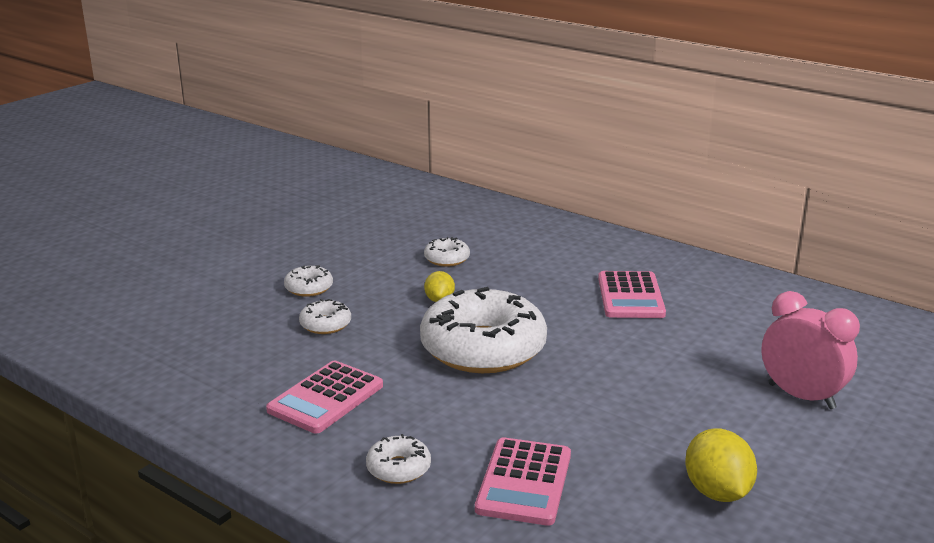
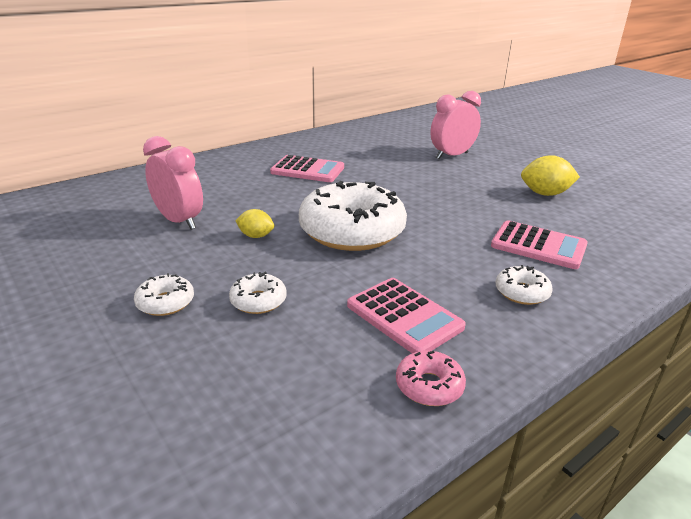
camera: 75 degrees left, 5 degrees up
(228, 420) = (429, 386): none -> pink donut
(447, 259) = (179, 221): white donut -> pink clock

